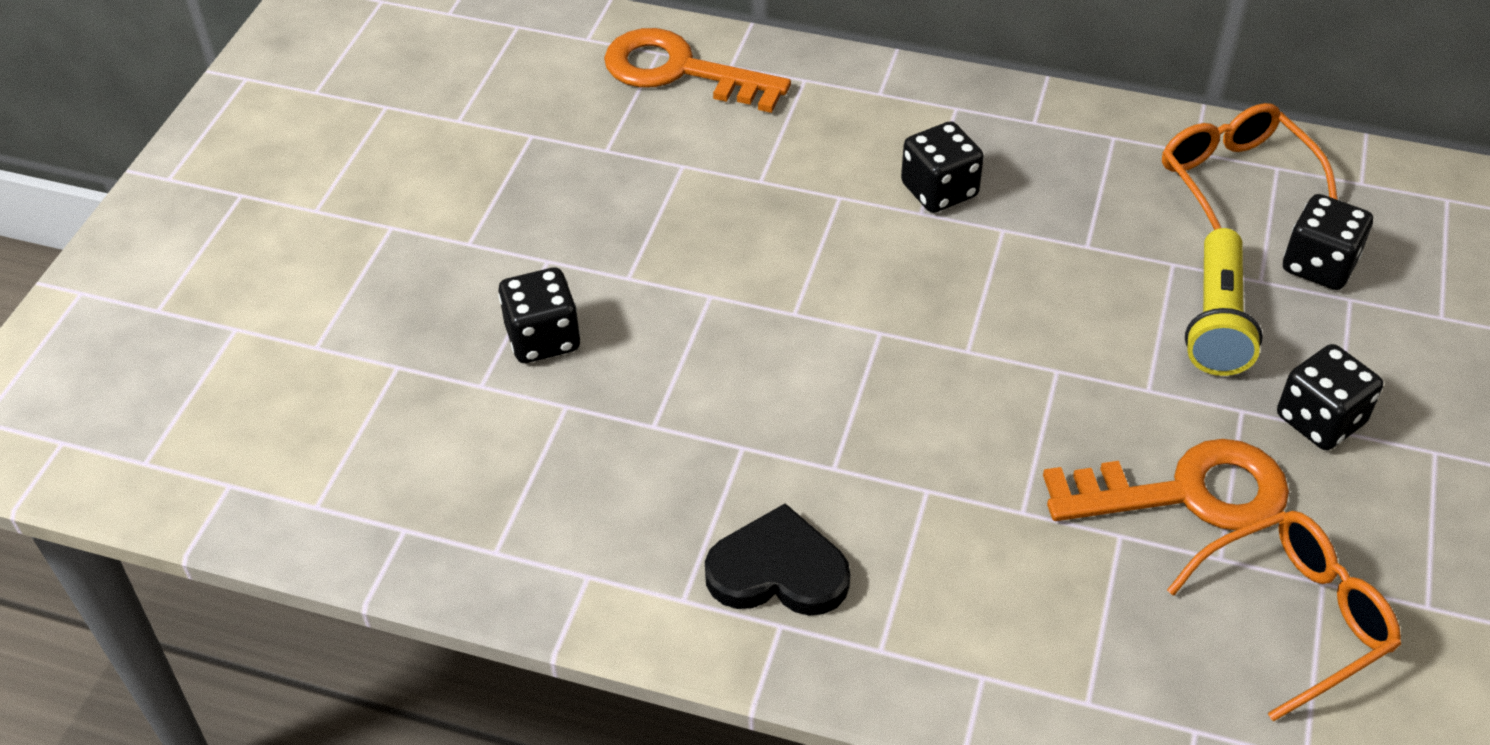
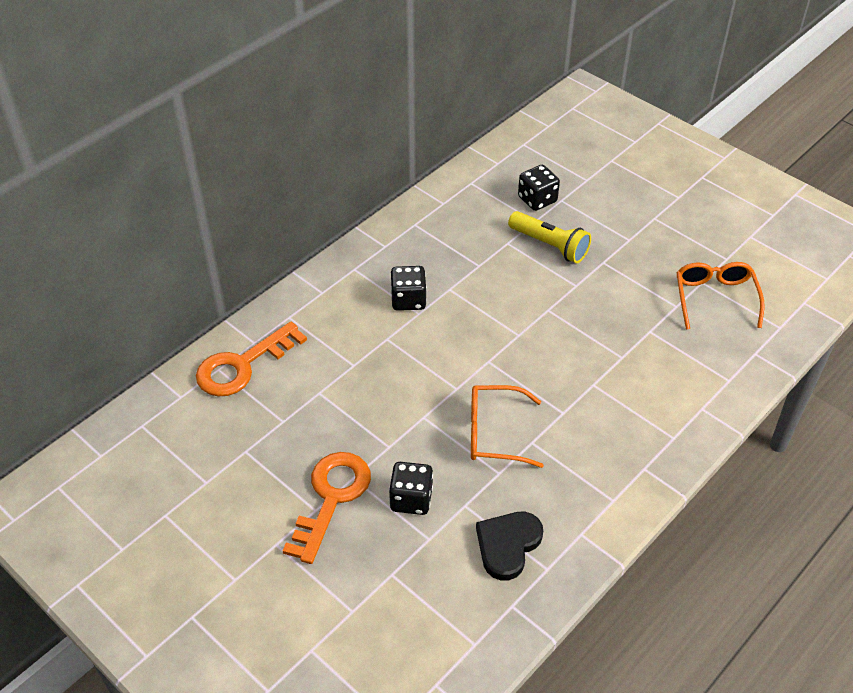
camera: 65 degrees left, 0 degrees up
(778, 570) = (613, 457): black heart -> black heart (508, 545)
(1185, 492) = (638, 300): orange key -> orange key (331, 498)
(1235, 180) = (470, 199): orange glasses -> orange glasses (494, 433)
(1320, 420) = (621, 242): black dice -> none

